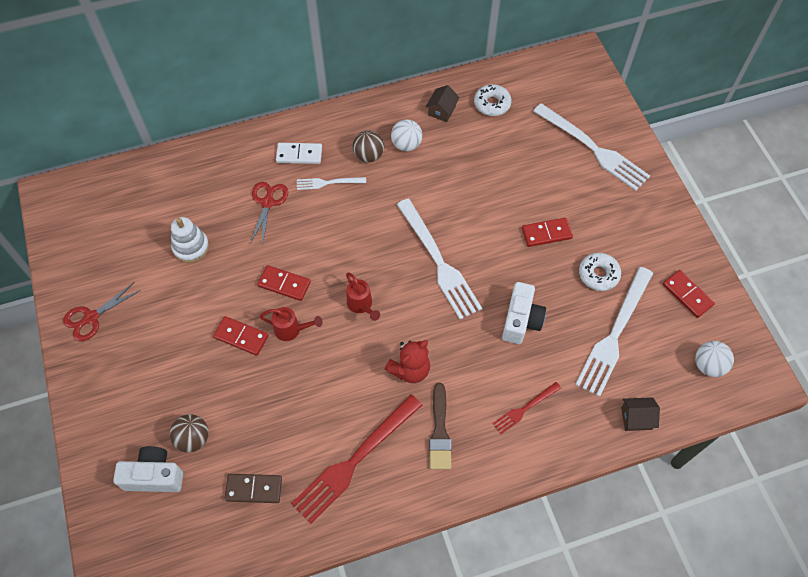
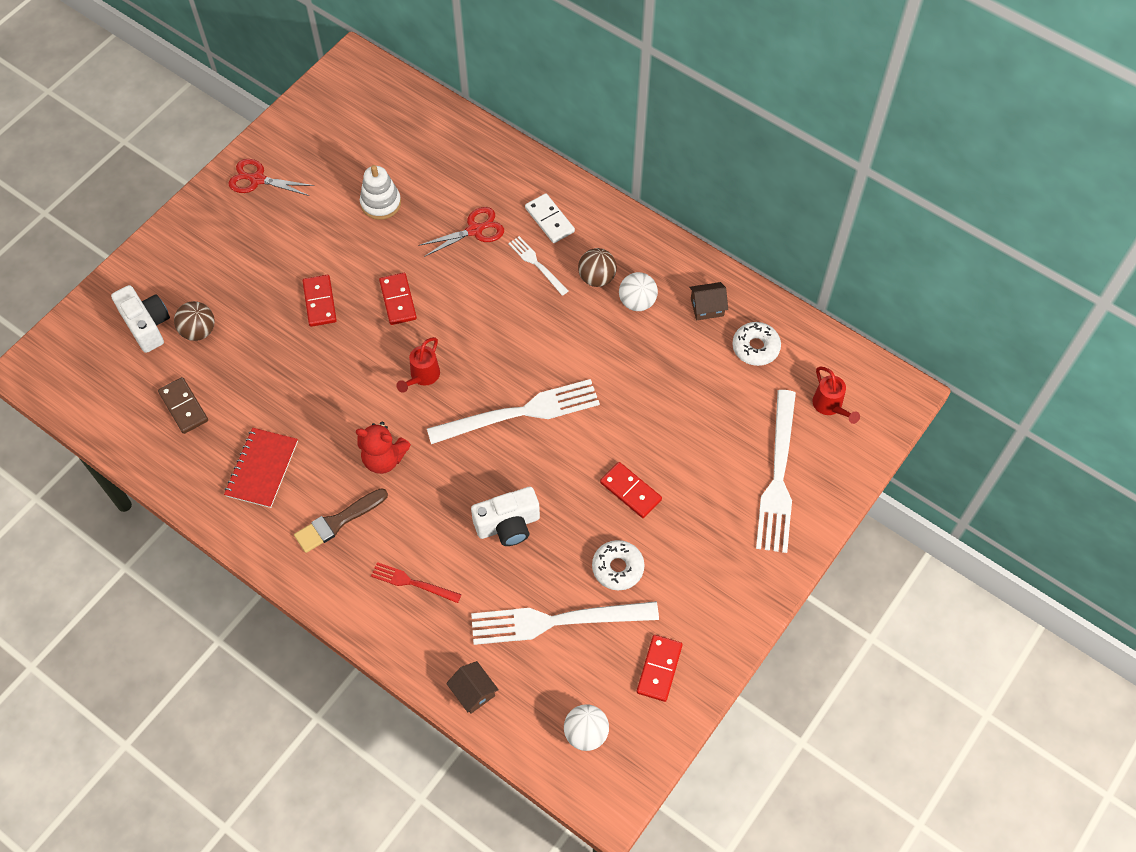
camera: 55 degrees right, 0 degrees up
(291, 330) = (355, 336): red watering can -> red watering can (830, 406)
(355, 460) = (262, 469): red fork -> red notebook
(438, 262) = (520, 413): white fork -> white fork turned 135 degrees counterclockwise

